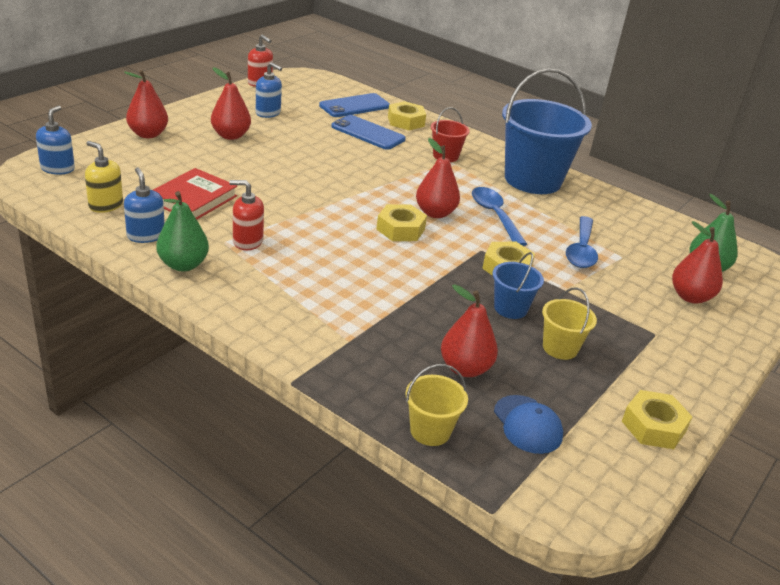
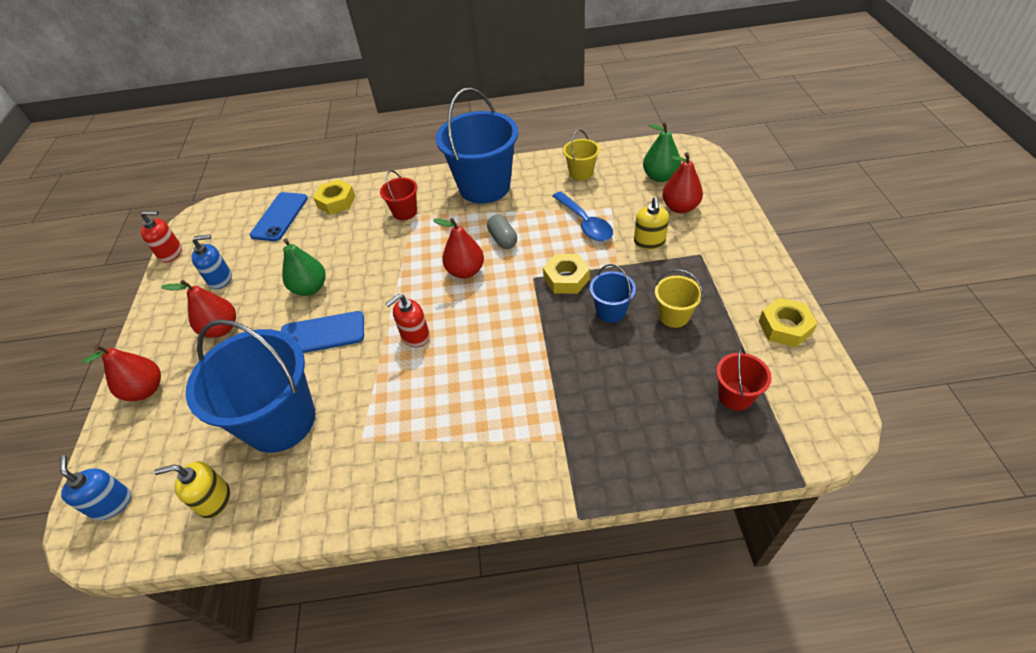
camera: 35 degrees left, 15 degrees up
(146, 235) = (292, 496): blue soap dispenser -> none
(183, 265) = (362, 494): green pear -> green pear (310, 288)
(194, 199) = (280, 421): red book -> blue bucket
(247, 241) = (378, 422): red soap dispenser -> red soap dispenser (415, 336)
(368, 133) = (324, 235): blue phone -> blue phone (322, 334)
(400, 229) = (463, 307): yellow nut -> none
(430, 431) = (700, 461): yellow bucket -> yellow bucket (581, 173)
(465, 368) = (651, 388): red pear -> none
(494, 215) = (503, 239): blue spoon -> grey capsule
(527, 424) = (735, 396): blue cap -> red bucket
(619, 296) = (649, 242): none -> yellow soap dispenser

